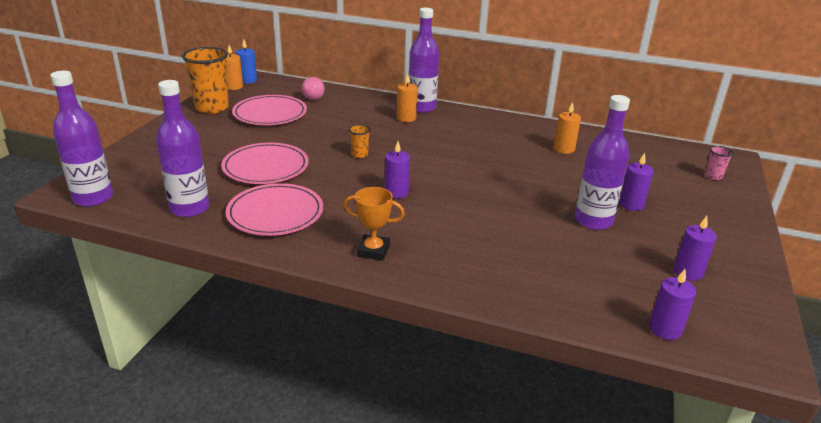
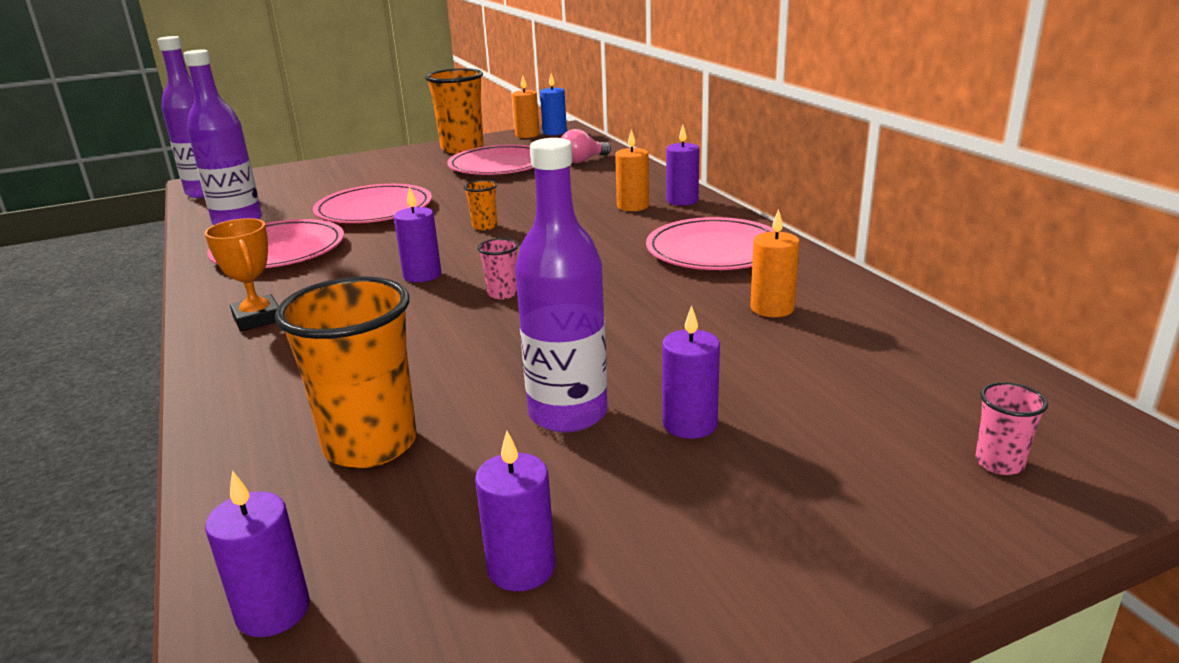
camera: 50 degrees right, 5 degrees down
(421, 108) = (682, 201): purple bottle -> purple candle
(456, 185) = (502, 294): none -> pink cup
(491, 130) = (715, 250): none -> pink plate
(563, 268) = (370, 444): none -> orange cup

